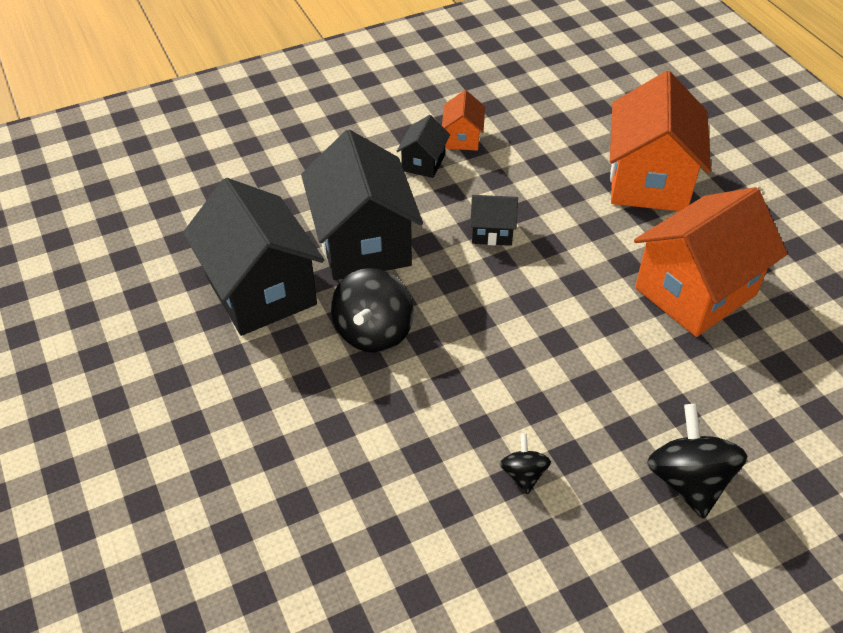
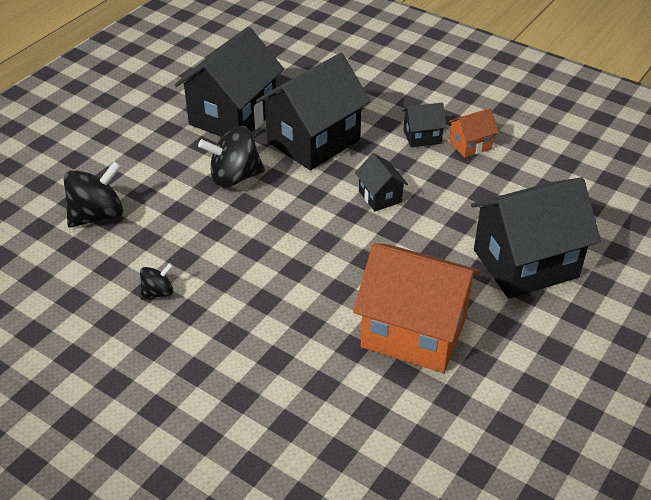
camera: 60 degrees right, 5 degrees down
(649, 180) = (525, 263): orange house -> black house
(688, 481) = (207, 384): black spinning top -> black spinning top (97, 215)

